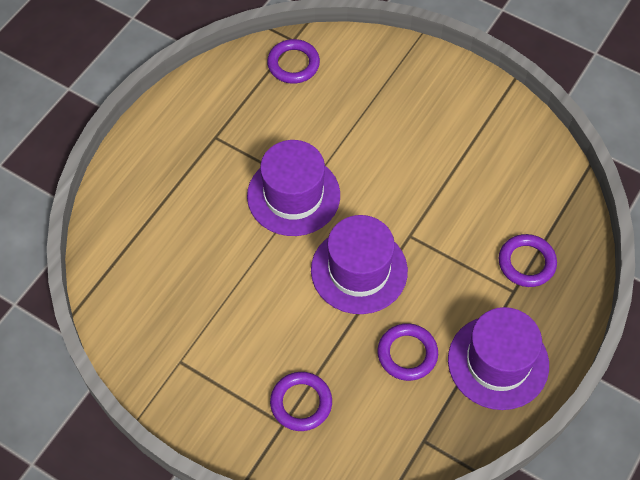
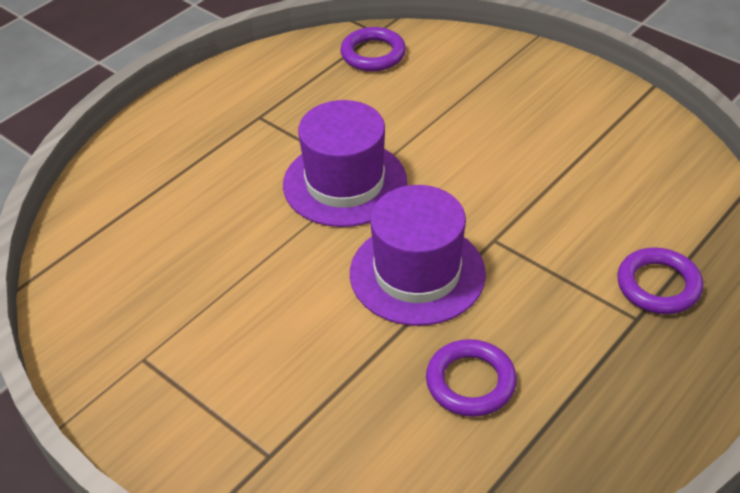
camera: 10 degrees right, 15 degrees down
(301, 403) = (302, 430): purple ring -> none
(498, 362) = (607, 407): purple hat -> none

